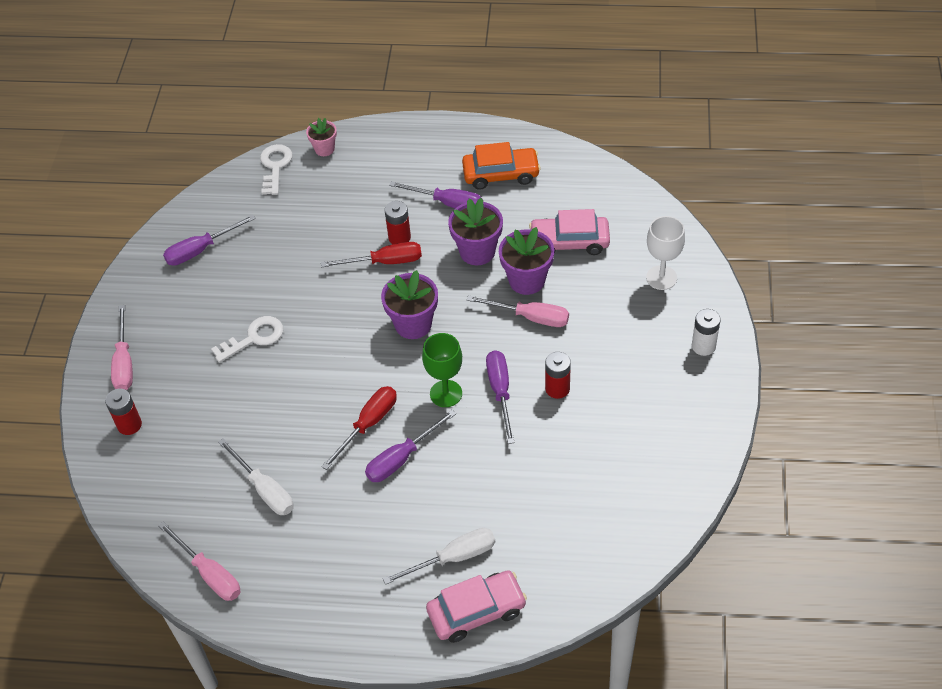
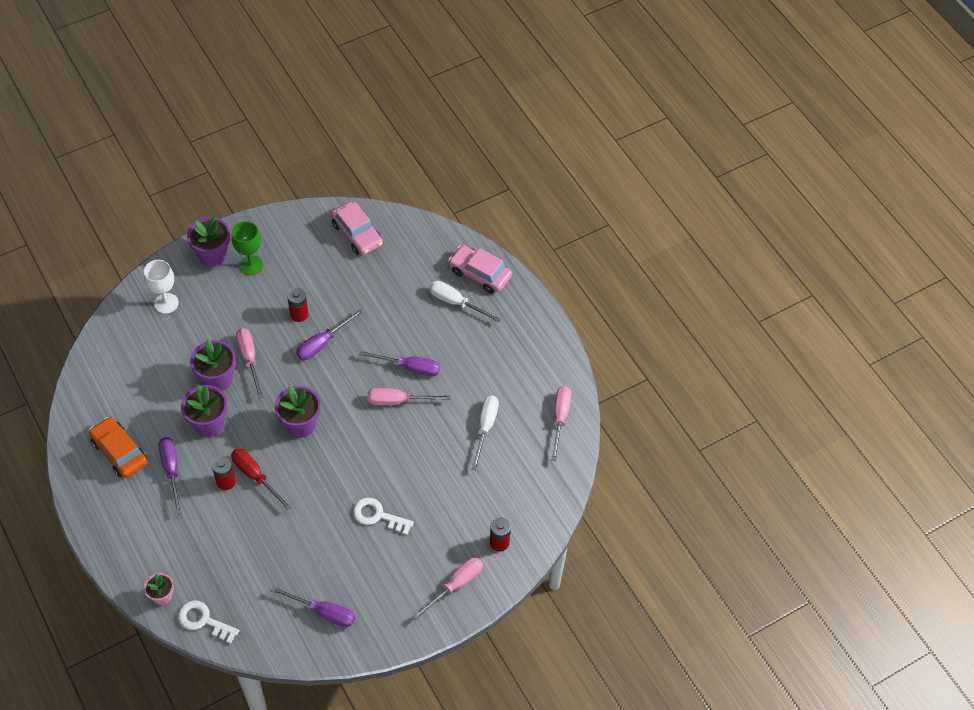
camera: 130 degrees left, 5 degrees up
(275, 166) = (203, 620): white key -> white key turned 60 degrees clockwise
(368, 424) = (398, 401): red screwdriver -> pink screwdriver
(446, 393) = (344, 372): green goblet -> green goblet (251, 265)
(569, 242) = (165, 372): pink car -> pink car (357, 234)
(703, 346) = (213, 255): white battery -> purple flower pot

